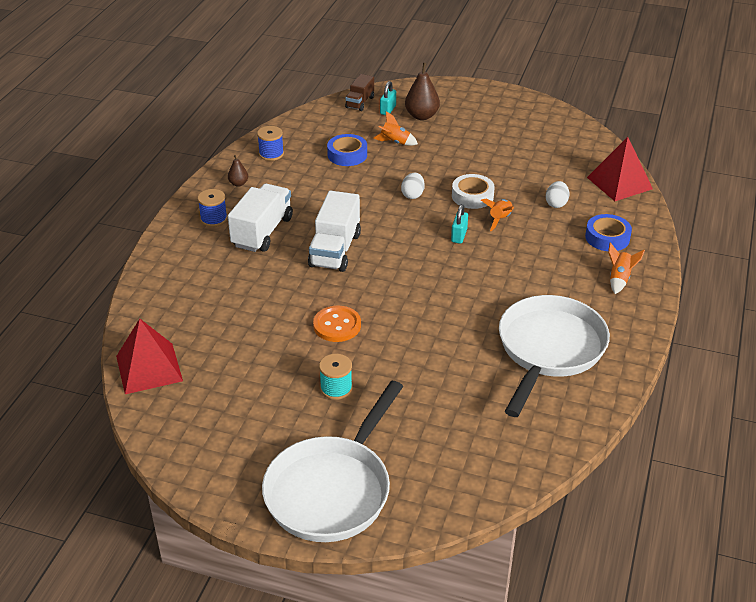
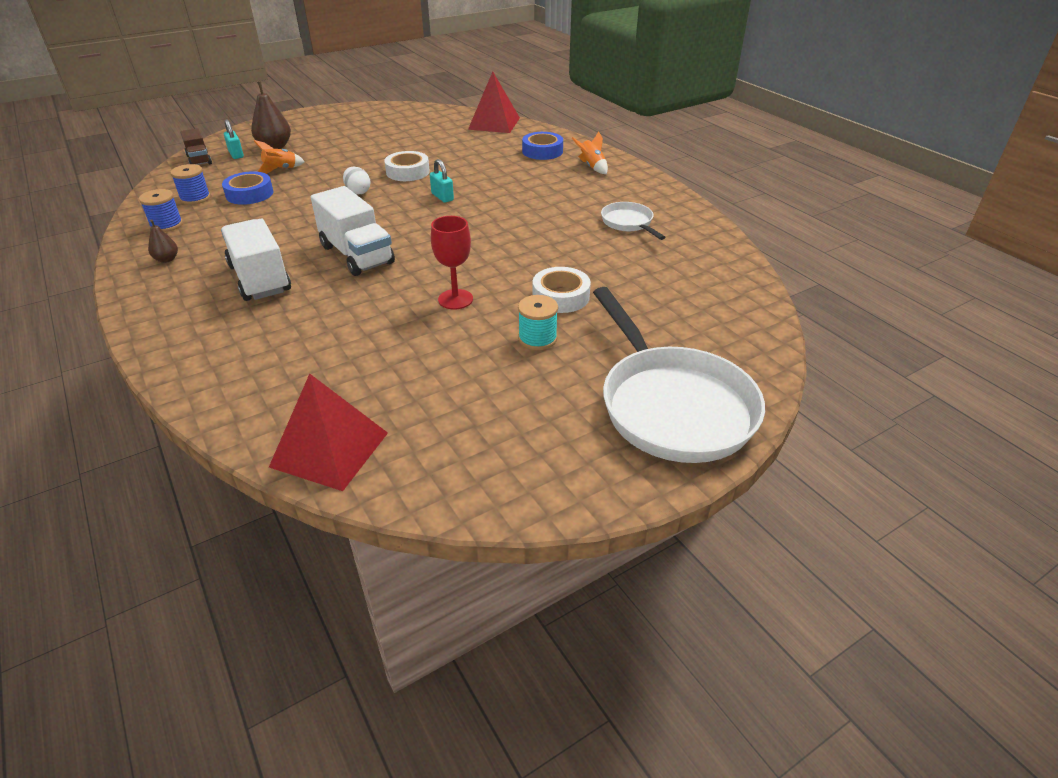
camera: 50 degrees left, 0 degrees up
(214, 219) = (185, 296): blue spool -> blue spool (195, 198)
(337, 325) = (455, 299): orange button -> red goblet
(398, 371) = (561, 296): none -> white tape
(500, 219) = (453, 175): orange rocket -> none
(549, 350) = (628, 223): white pan -> white pan, size x0.48
(556, 204) = (475, 150): white egg -> none

